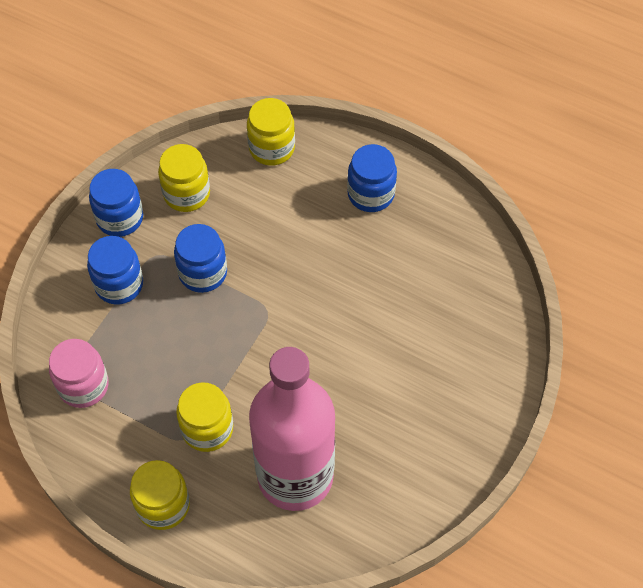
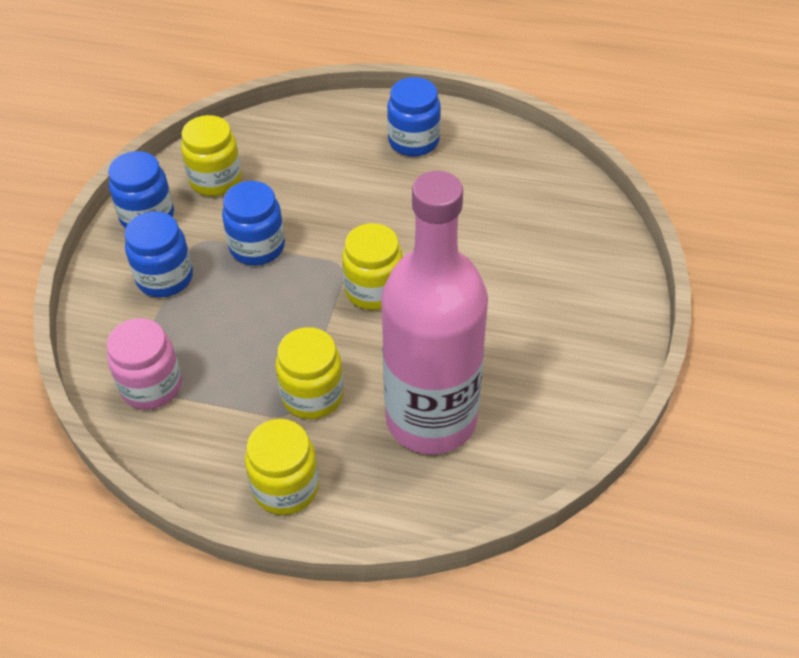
camera: 15 degrees left, 10 degrees down
(271, 148) = (295, 123): yellow jar -> yellow jar (373, 290)

